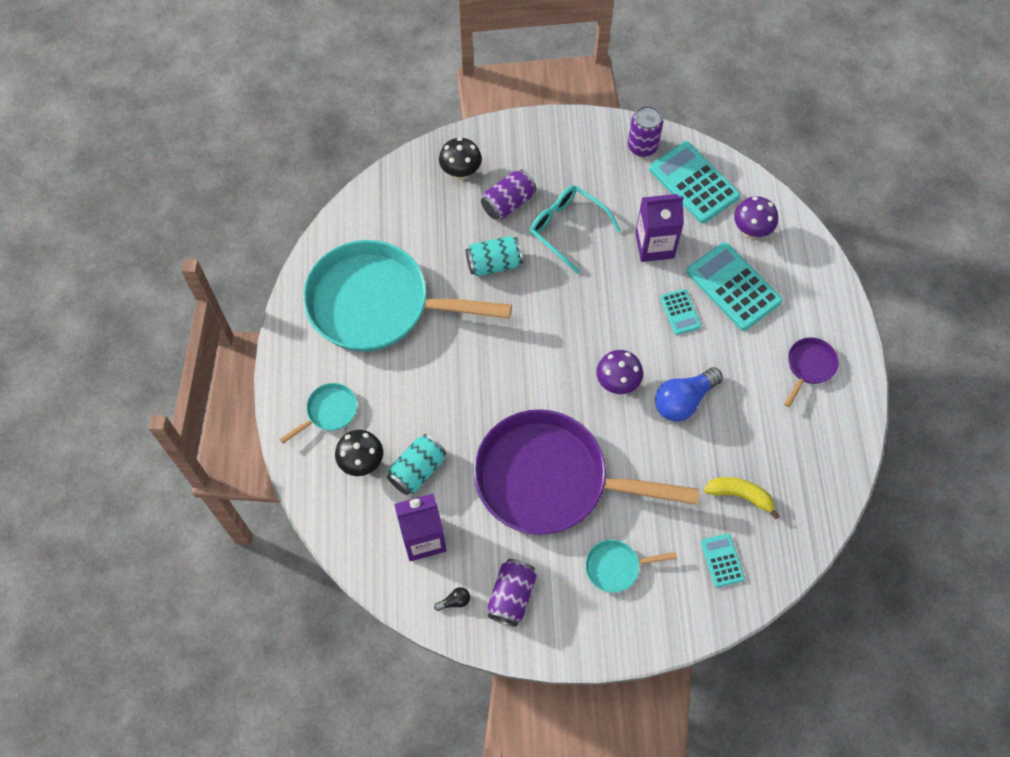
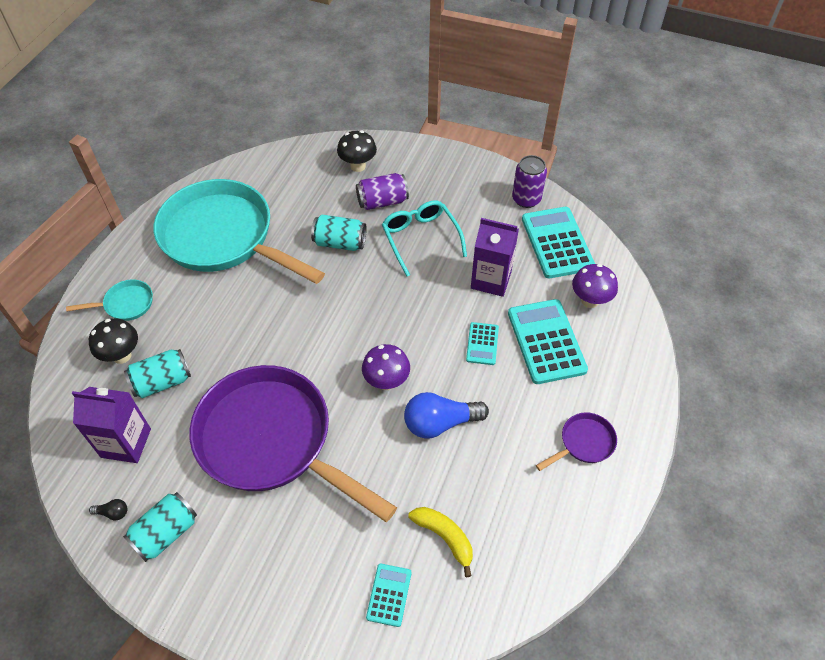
camera: 25 degrees right, 10 degrees down
(511, 596) = (166, 533): purple can -> turquoise can
(616, 567) = (280, 551): turquoise pan -> none

